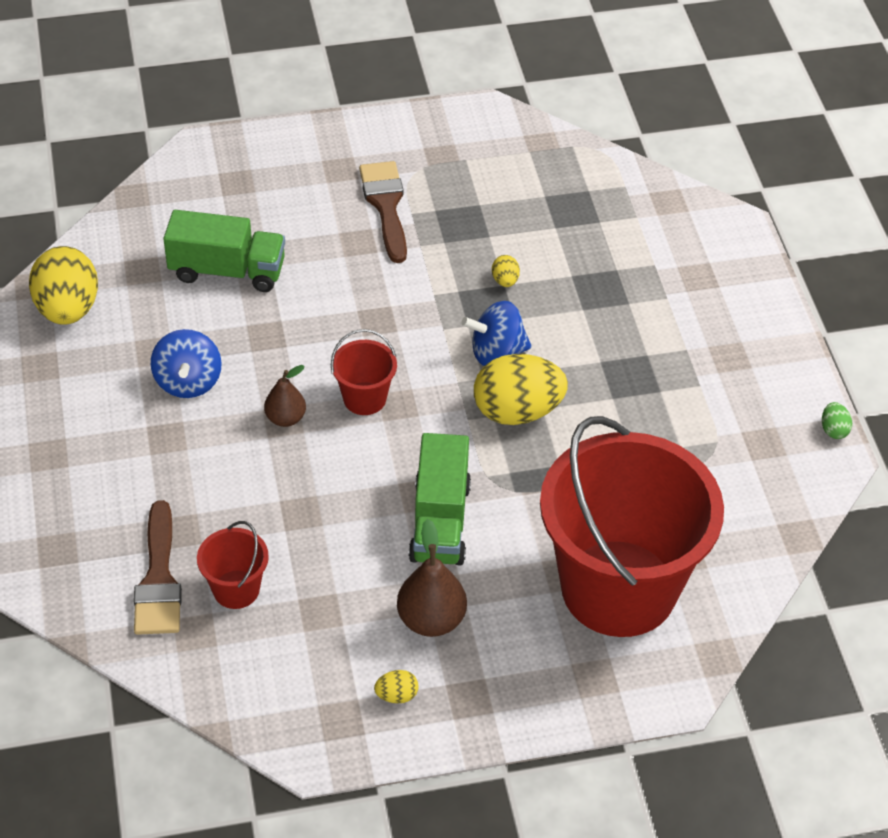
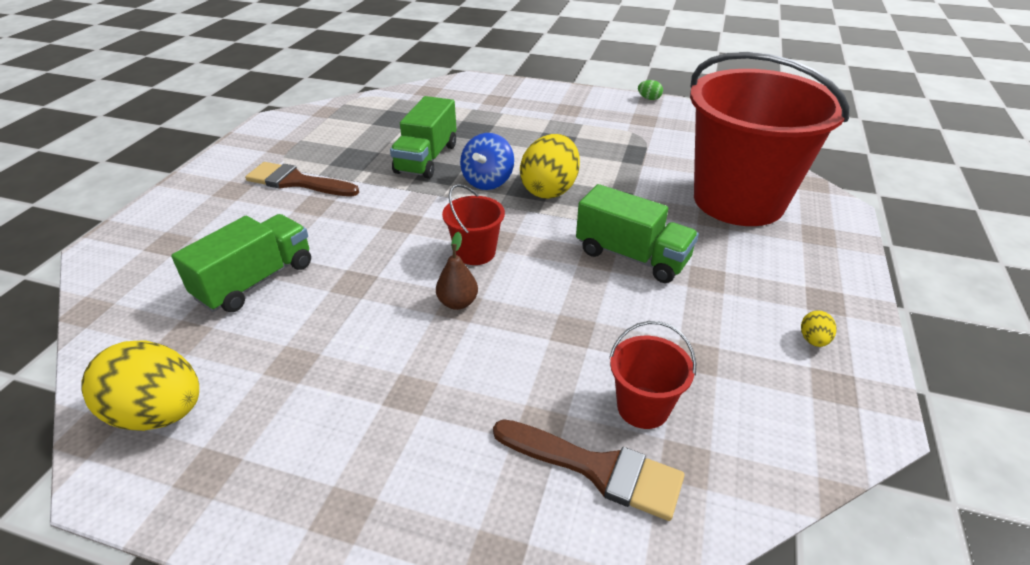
camera: 60 degrees left, 10 degrees down
(188, 382) = (356, 351): blue spinning top -> none
(431, 620) = (734, 293): brown pear -> none
(505, 281) = (426, 158): yellow egg -> green truck

